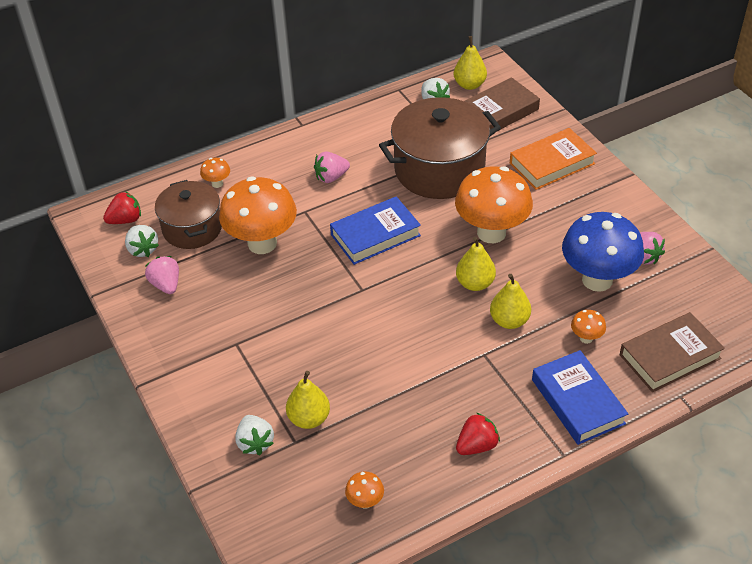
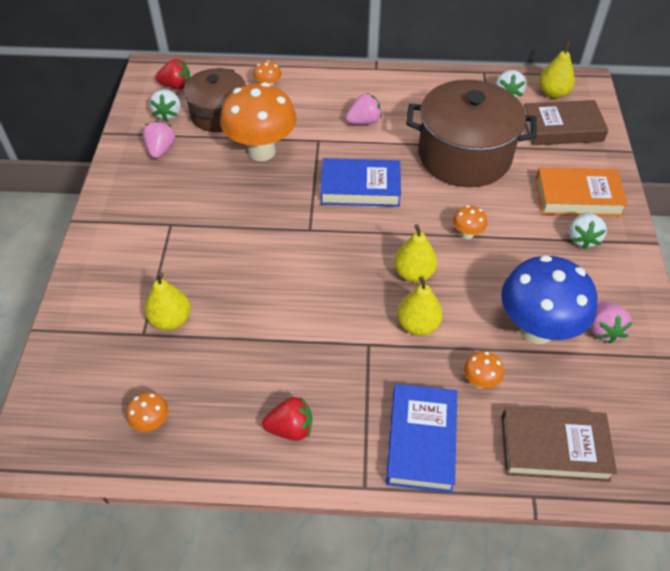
camera: 30 degrees right, 5 degrees up
(255, 443) = (112, 317): white strawberry -> white strawberry (582, 239)
(331, 177) = (364, 121): pink strawberry -> pink strawberry turned 150 degrees clockwise
(491, 233) = (467, 234): orange mushroom -> orange mushroom, size x0.42

